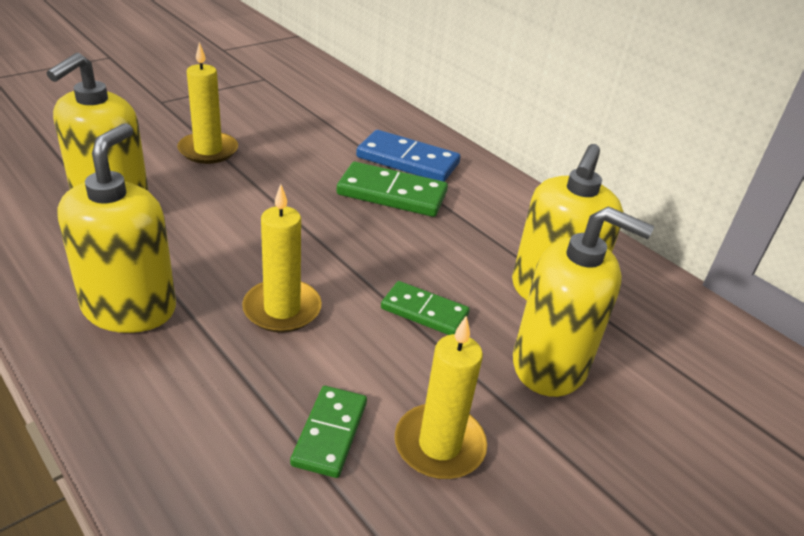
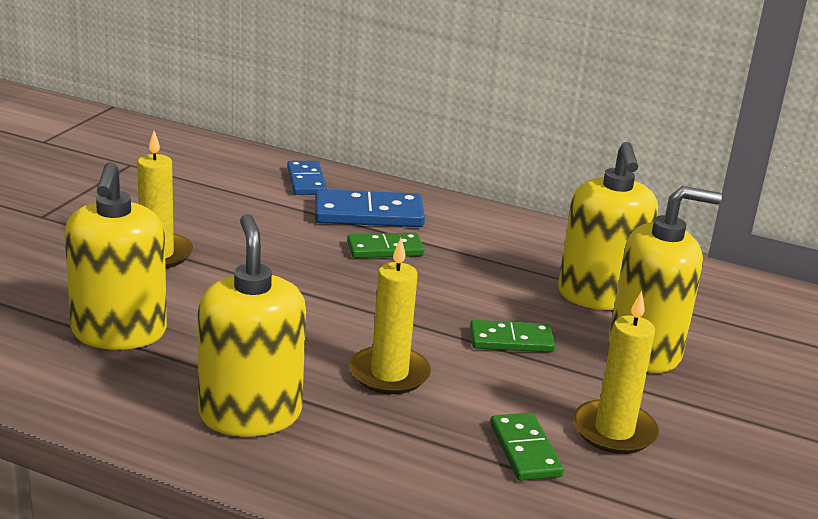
camera: 25 degrees left, 10 degrees down
(383, 121) = (306, 181): none -> blue domino
(392, 194) = (385, 249): green domino -> green domino, size x0.64

